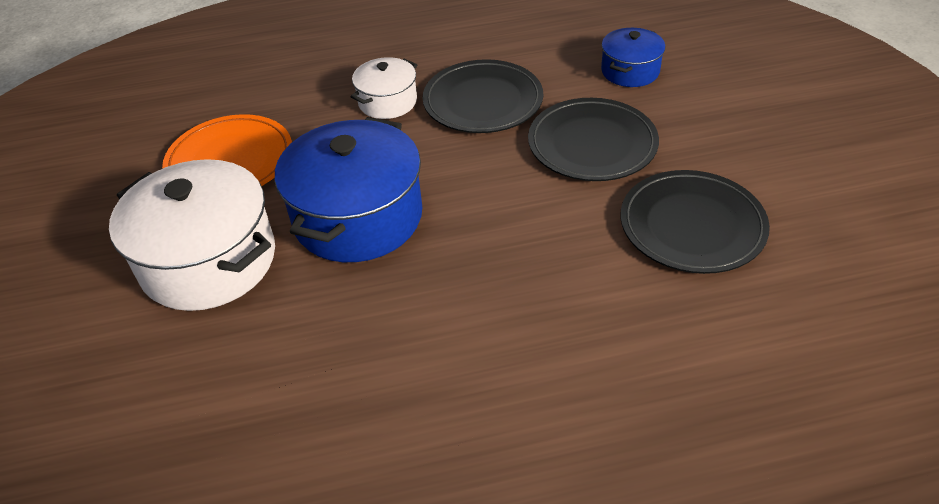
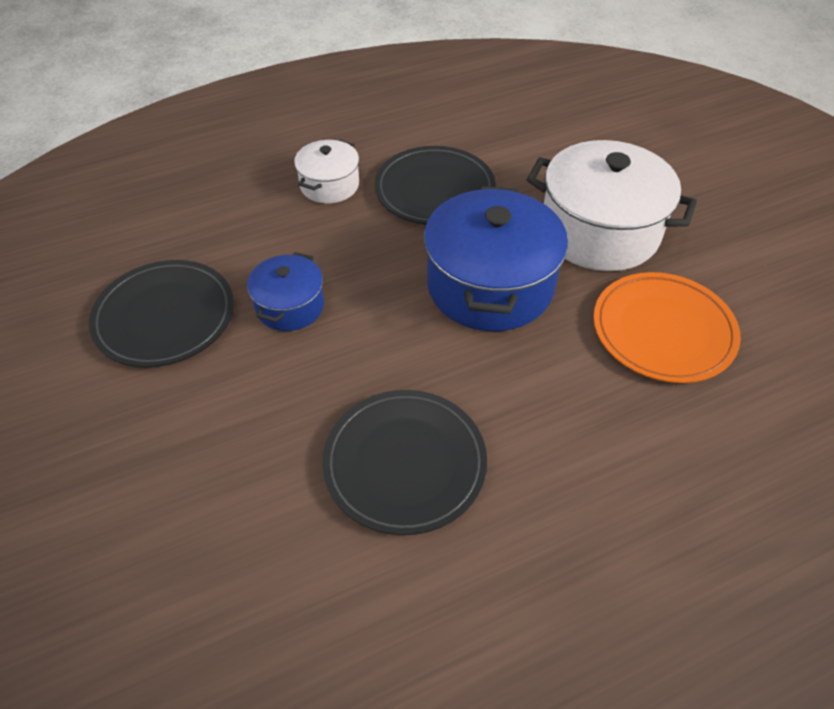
camera: 165 degrees right, 5 degrees up
(387, 102) = (531, 445): white pot -> white pot (329, 185)
(592, 144) = (259, 407): black plate -> black plate (434, 190)
(630, 71) = (197, 558): blue pot -> blue pot (290, 306)

